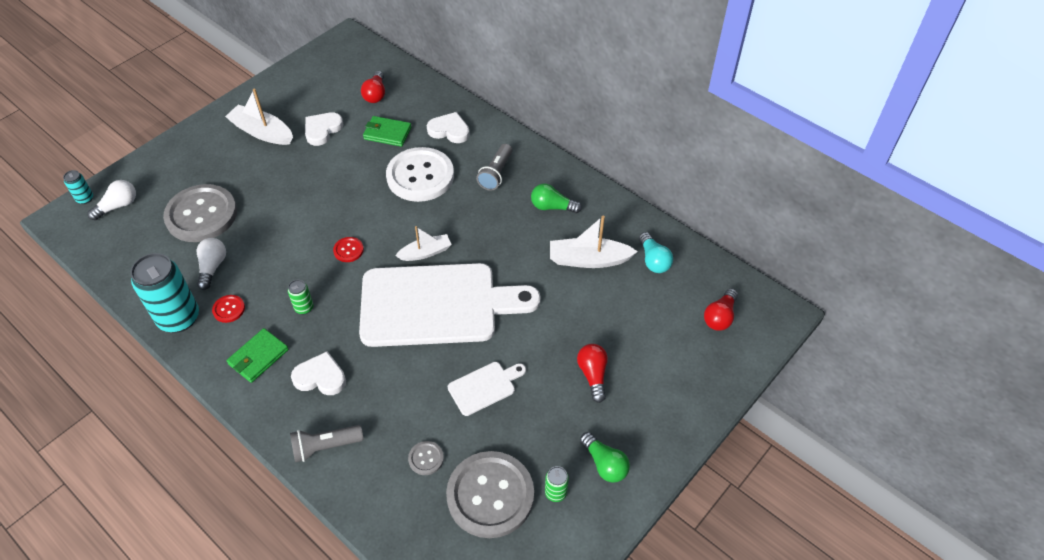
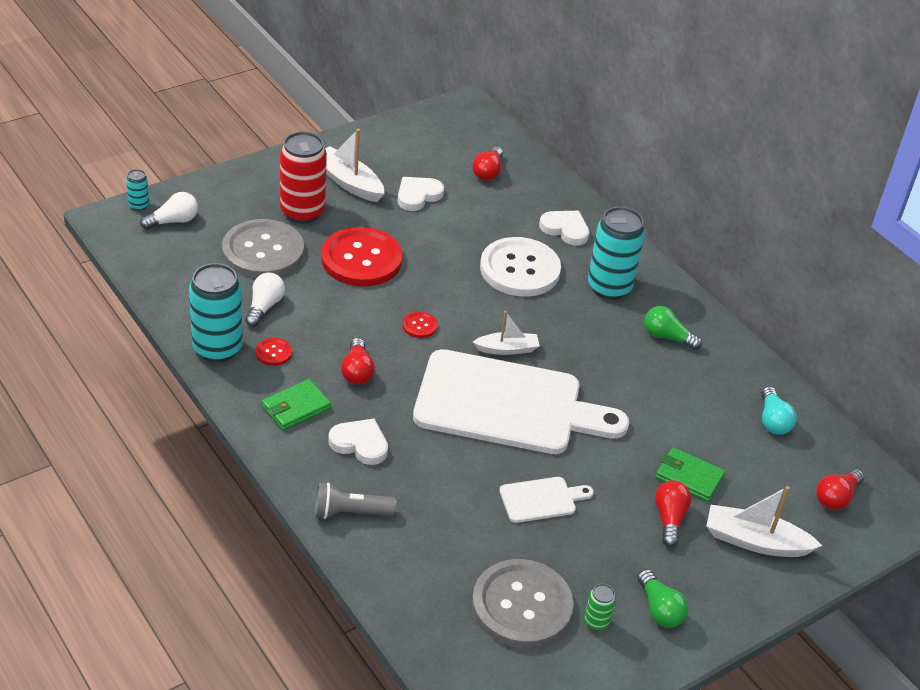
camera: 10 degrees right, 10 degrees down
(228, 169) = (302, 212): none -> red can
(287, 201) = (361, 259): none -> red button
(304, 308) = (357, 371): green can -> red light bulb
(387, 133) = (492, 216): green wallet -> green wallet (689, 477)
(426, 458) = (458, 552): grey button -> none
(496, 174) = (609, 287): grey flashlight -> turquoise can
(588, 260) = (695, 401): white boat -> white boat (755, 541)

